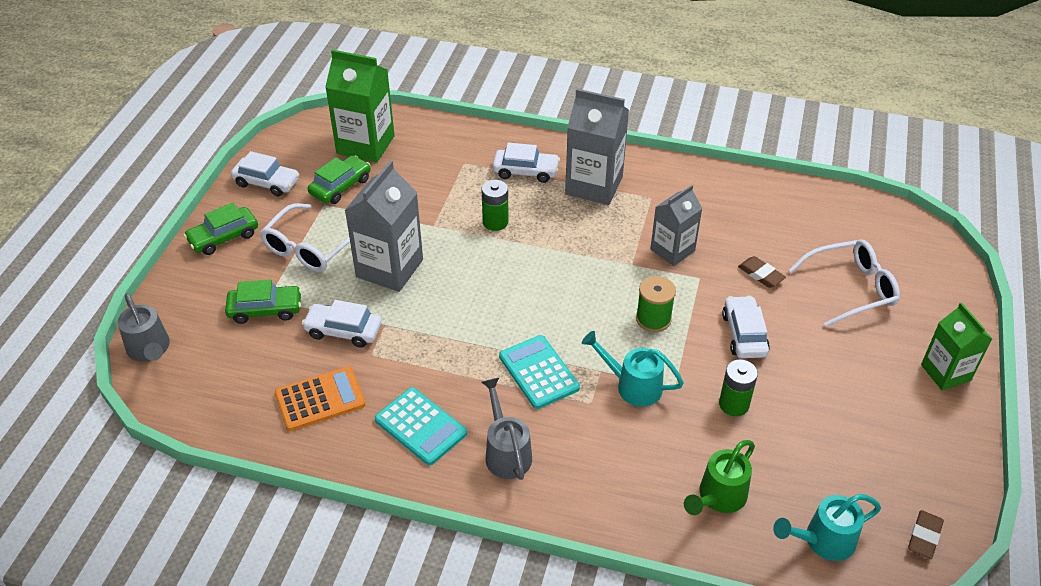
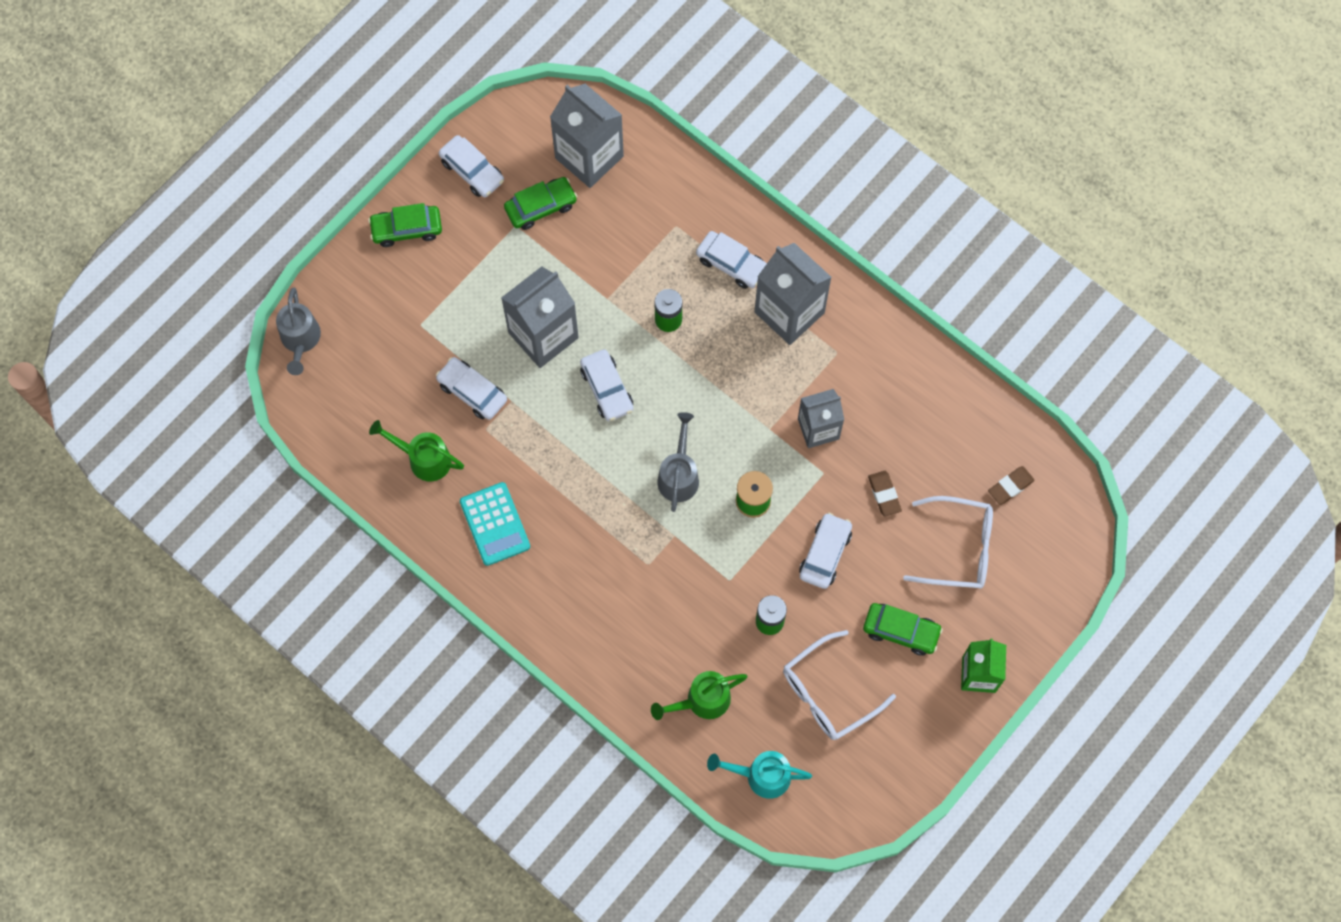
camera: 25 degrees right, 25 degrees up
(265, 309) = (413, 337): green car -> green car (901, 631)
(309, 248) = (480, 277): white glasses -> white glasses (828, 693)
(320, 399) = (423, 458): orange calculator -> green watering can
(365, 145) = (589, 157): green carton -> grey carton
(470, 286) = (607, 389): none -> white car
(506, 452) = (553, 580): grey watering can -> grey watering can (679, 475)
(539, 372) = (620, 513): turquoise calculator -> none
(632, 385) = (693, 563): turquoise watering can -> none
(924, 536) = (845, 810): brown eraser -> brown eraser (1010, 486)

